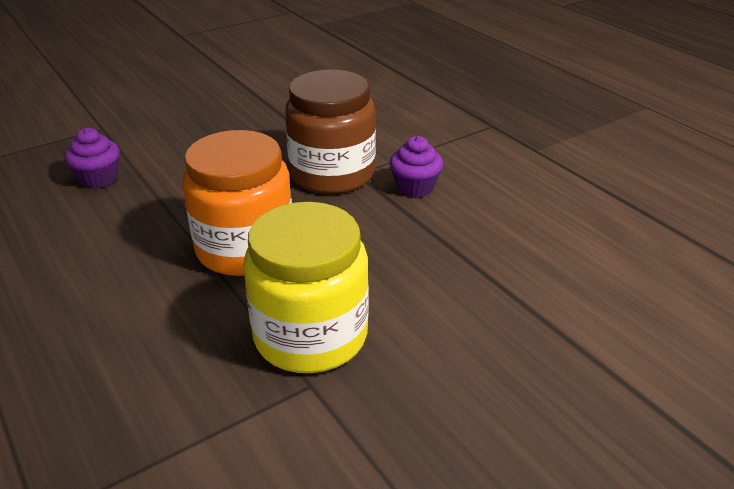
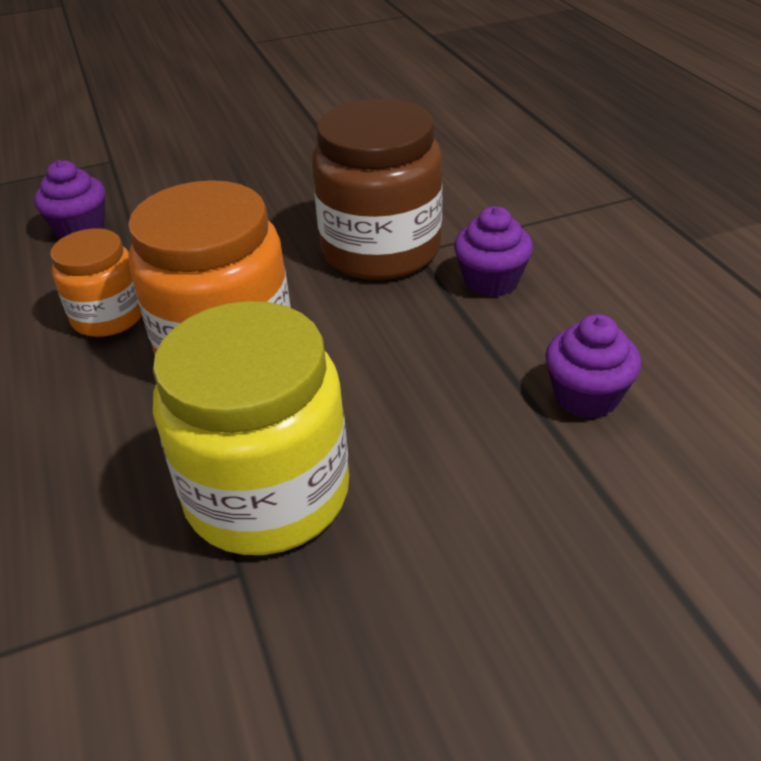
camera: 15 degrees right, 5 degrees up
(147, 237) = (108, 316): none -> orange jar
(499, 251) = (586, 396): none -> purple cupcake

